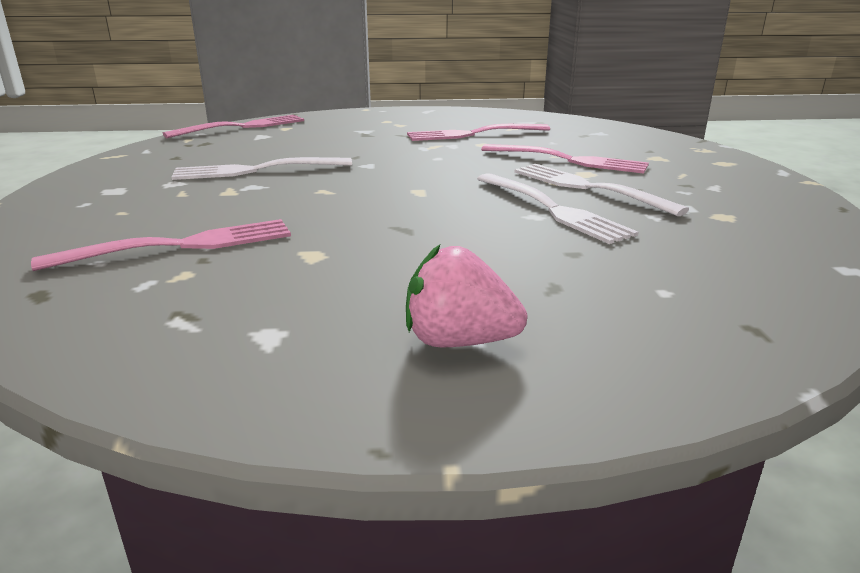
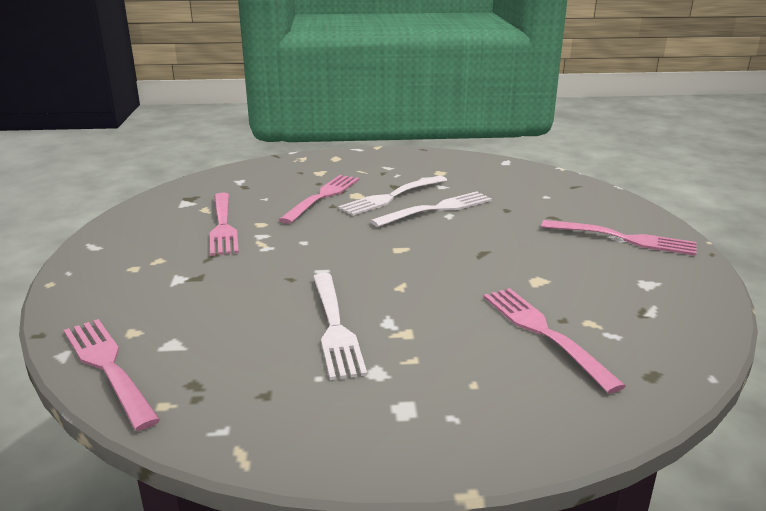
camera: 90 degrees left, 0 degrees up
(459, 341) = (622, 238): pink strawberry -> pink fork

